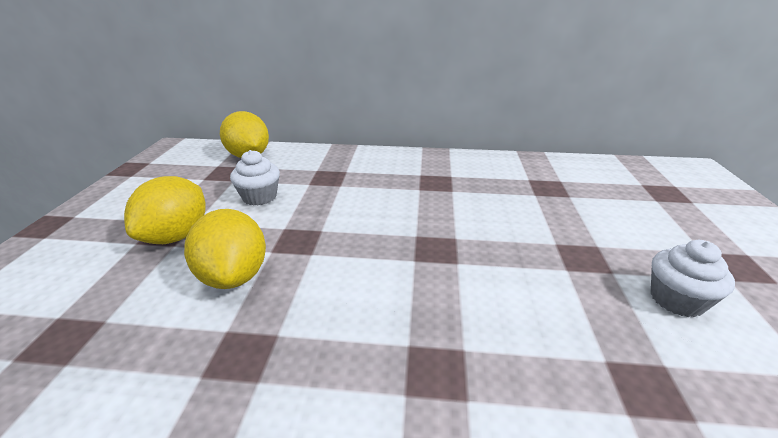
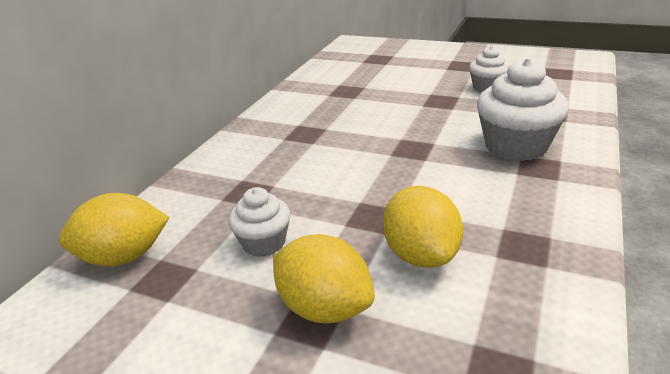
camera: 70 degrees left, 0 degrees up
(234, 276) = (421, 255): yellow lemon -> yellow lemon turned 75 degrees clockwise
(487, 341) = (515, 146): none -> white cupcake

